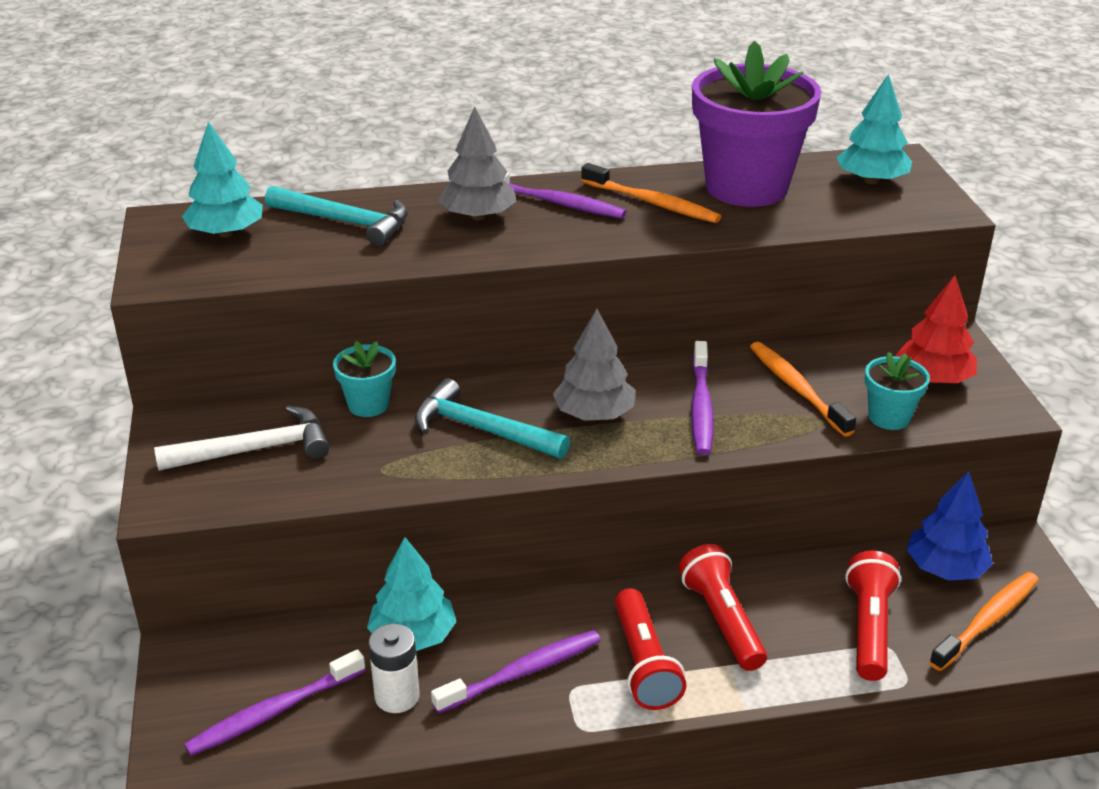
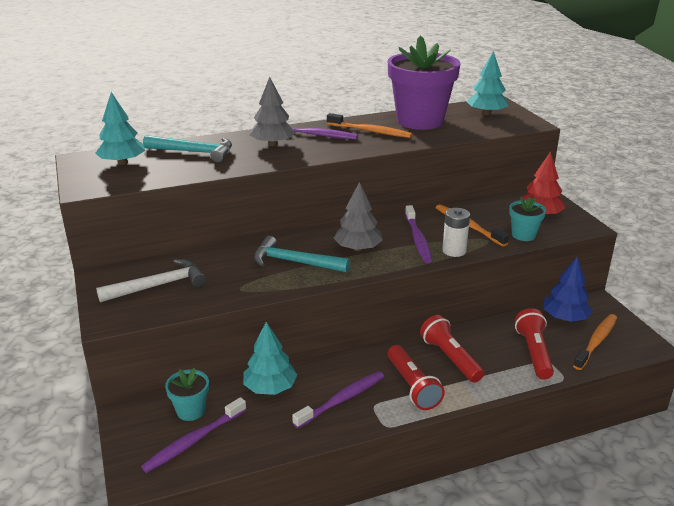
camera: 10 degrees left, 5 degrees down
(368, 404) = (222, 256): turquoise flower pot -> turquoise flower pot (190, 411)
(397, 696) = (269, 422): white battery -> white battery (454, 251)

